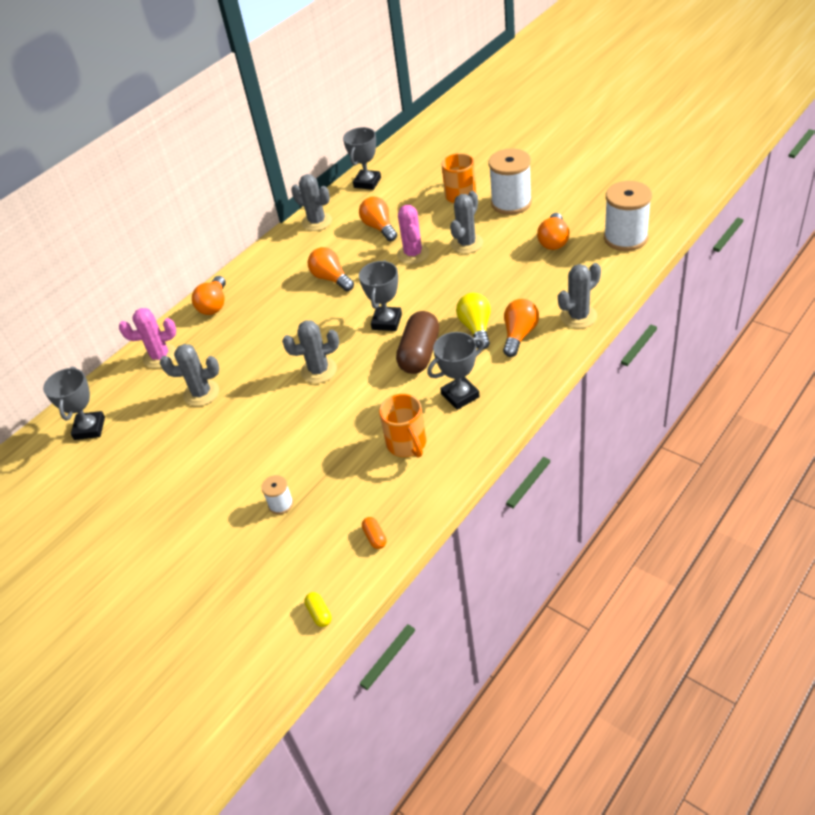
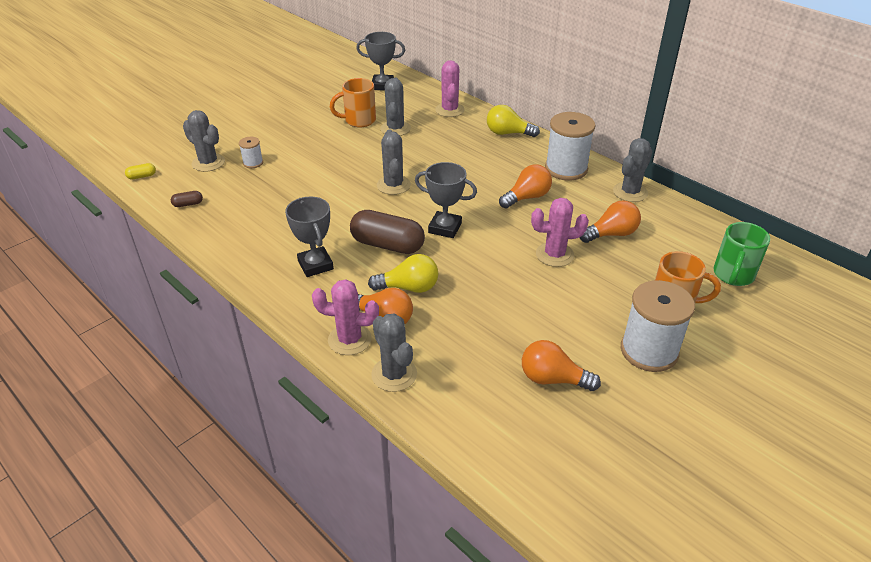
camera: 90 degrees right, 5 degrees down
(214, 305) = (508, 133): orange light bulb -> yellow light bulb
(367, 182) = (707, 231): grey trophy -> none
(375, 537) = (188, 204): orange capsule -> brown capsule
(407, 444) = (273, 228): orange mug -> orange mug (359, 121)
(420, 171) = (733, 275): none -> green mug
(467, 243) = (565, 298): grey cactus -> grey cactus (208, 163)
(550, 349) = (349, 339): none -> pink cactus
(625, 238) = (542, 460): white spool -> white spool (566, 169)

